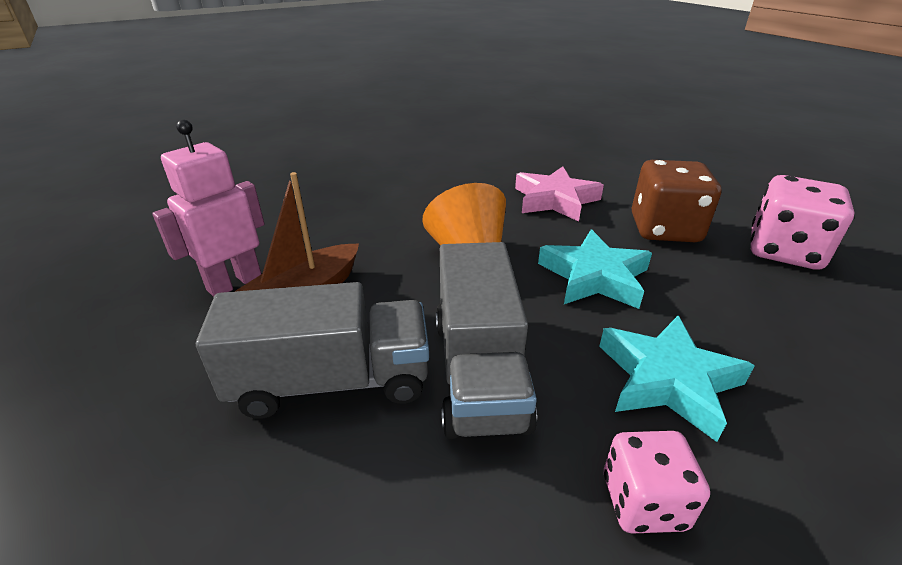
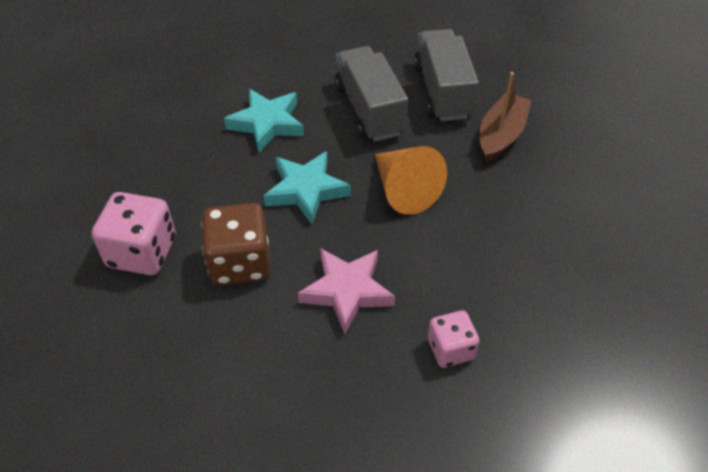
camera: 165 degrees right, 15 degrees up
(234, 283) = (556, 135): pink robot -> none
(332, 381) = (442, 91): grey truck -> grey truck turned 105 degrees clockwise
(643, 502) = (287, 73): pink dice -> pink dice (450, 349)

